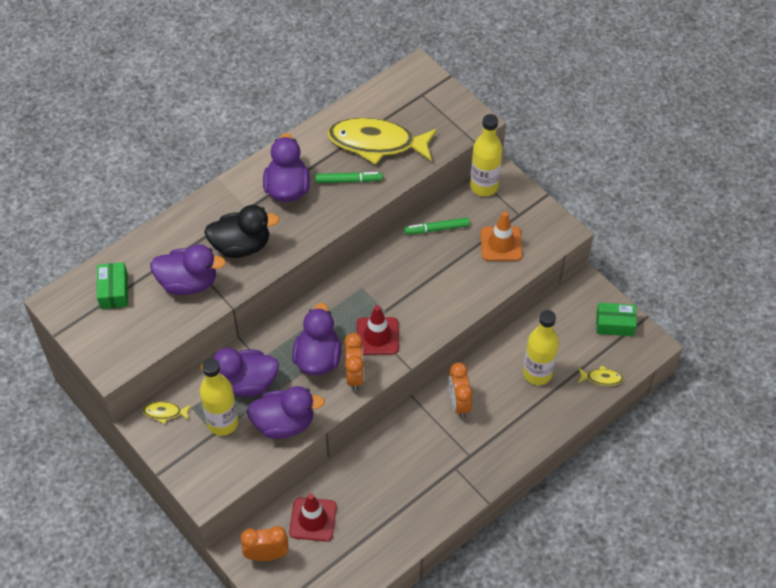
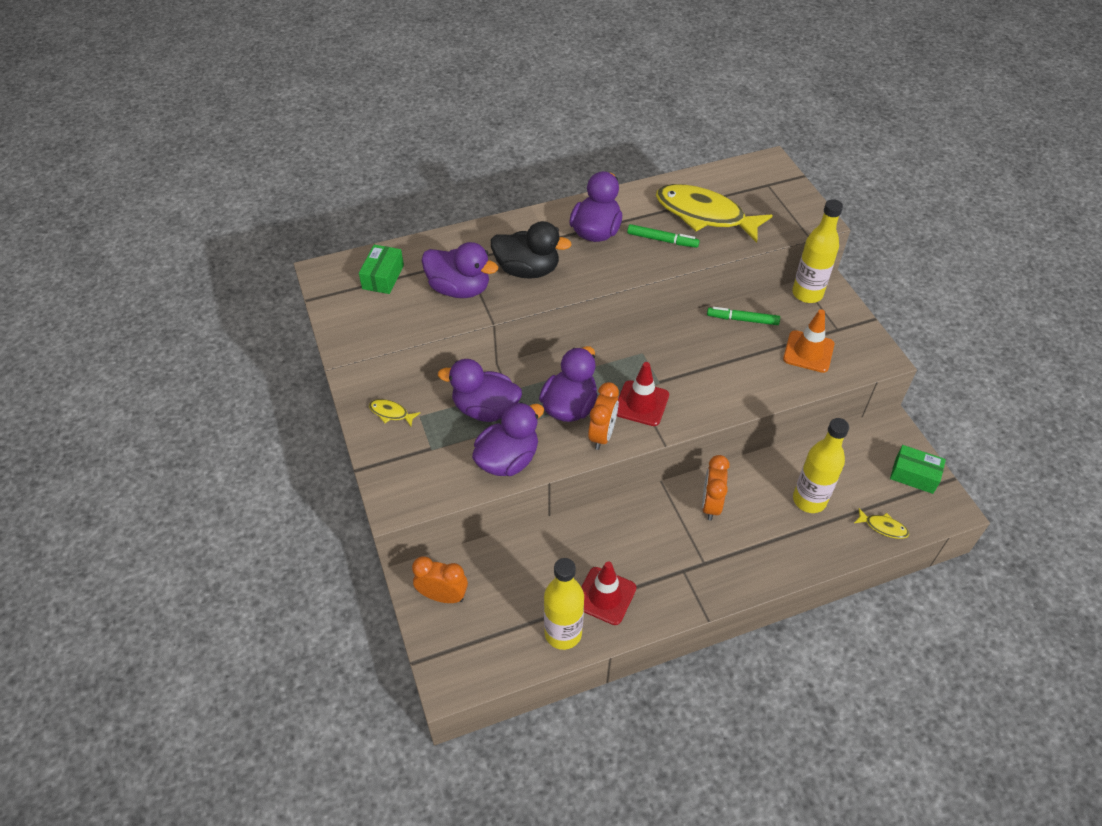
camera: 20 degrees right, 5 degrees down
(223, 423) = (444, 440): yellow bottle -> yellow bottle (563, 633)
(284, 423) = (508, 460): purple duck -> purple duck turned 60 degrees counterclockwise
(313, 519) = (507, 575): red traffic cone -> red traffic cone (605, 596)

